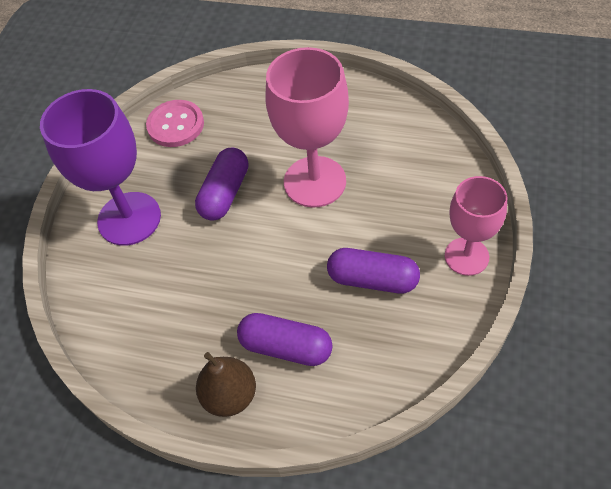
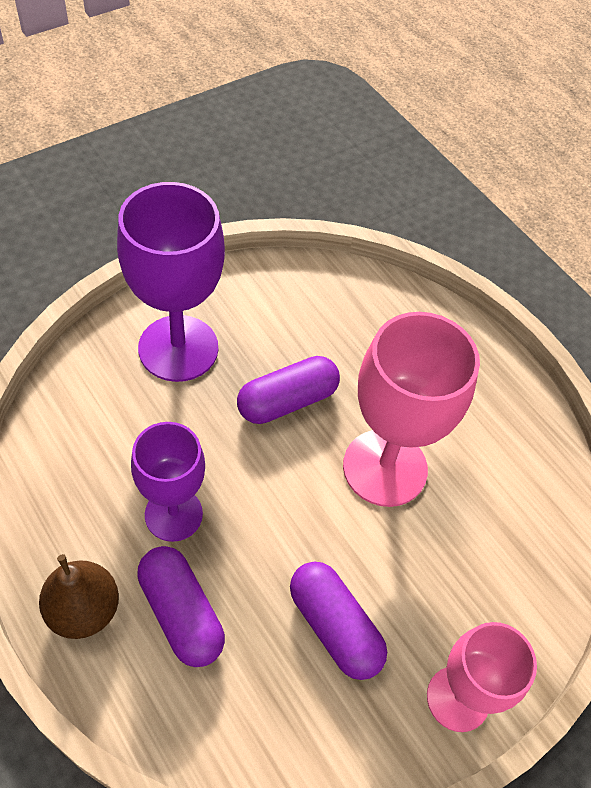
camera: 30 degrees right, 0 degrees up
(175, 125) = (313, 291): pink button -> none
(226, 304) = (173, 514): none -> purple goblet

